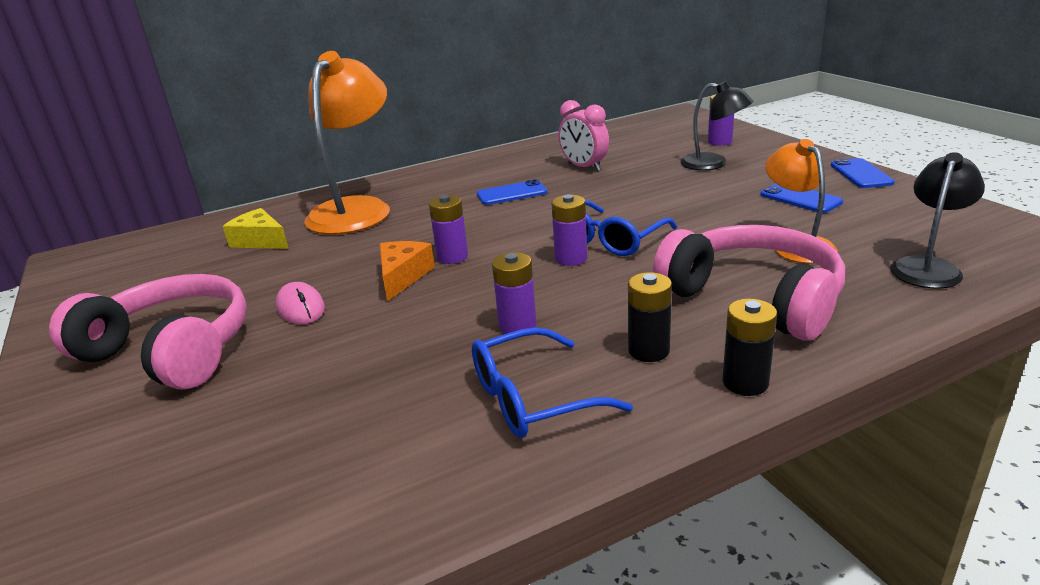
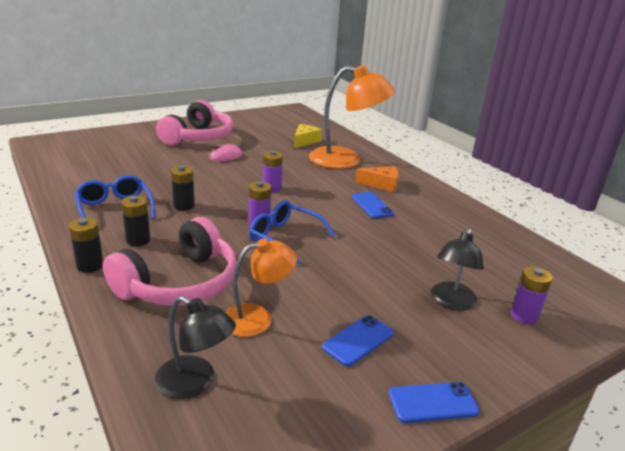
camera: 80 degrees right, 0 degrees up
(402, 276) = (251, 176): orange cheese -> orange cheese (381, 184)
(517, 325) = (184, 206): purple battery -> black battery
(584, 167) = (431, 235): pink clock -> none

